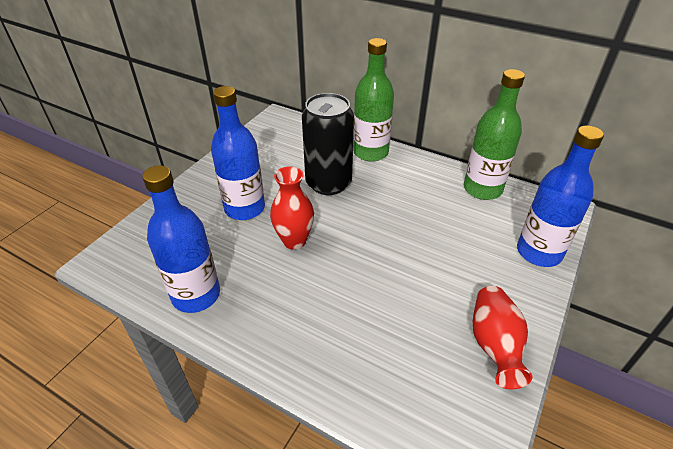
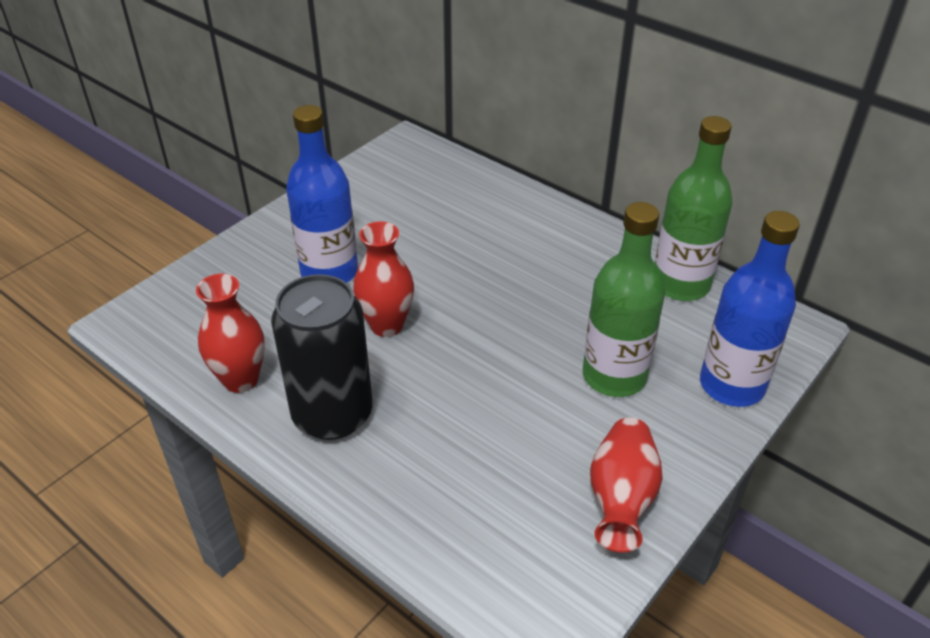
camera: 10 degrees right, 0 degrees up
(196, 295) = (241, 380): blue bottle -> red vase
(328, 183) = (455, 250): black can -> black can (332, 414)
(370, 152) = (530, 211): green bottle -> green bottle (614, 376)

